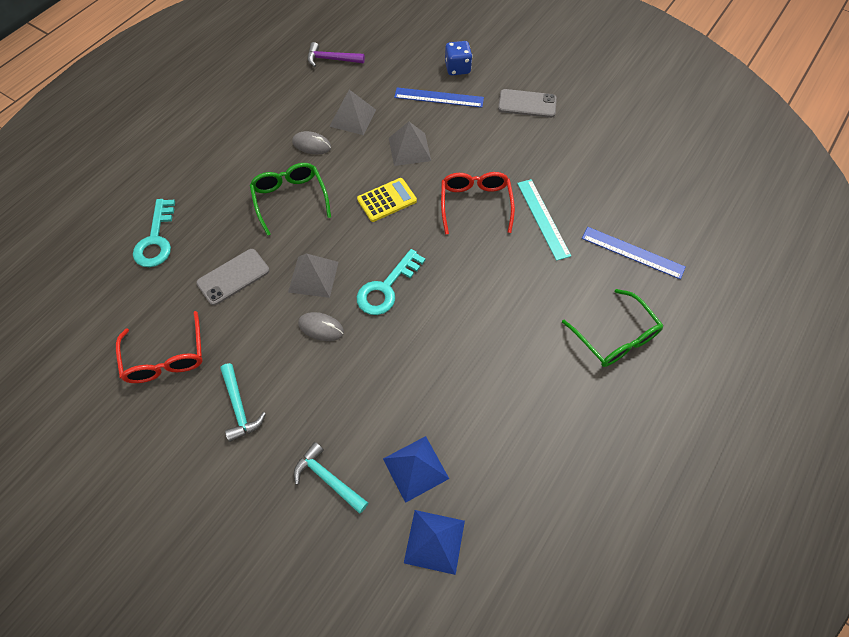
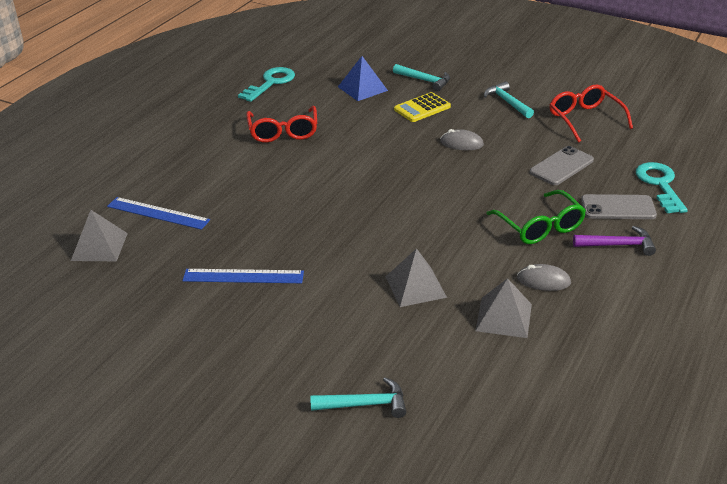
camera: 175 degrees right, 25 degrees down
(313, 276) = (484, 172): grey pyramid -> grey pyramid (99, 246)
(331, 59) = (574, 401): purple hammer -> purple hammer (618, 245)
(386, 288) = (409, 170): turquoise key -> turquoise key (270, 83)
(387, 200) = (429, 234): yellow calculator -> yellow calculator (422, 108)
(434, 541) = (344, 66): blue pyramid -> none
(439, 97) = (388, 355): blue ruler -> blue ruler (243, 276)
(457, 68) = (365, 404): blue dice -> turquoise hammer
(475, 204) = (326, 239): red glasses -> red glasses (283, 131)
(527, 104) = (256, 357): grey phone -> grey phone (618, 208)
(543, 218) = (250, 233): turquoise ruler -> none
(615, 337) = (195, 158): green glasses -> none

